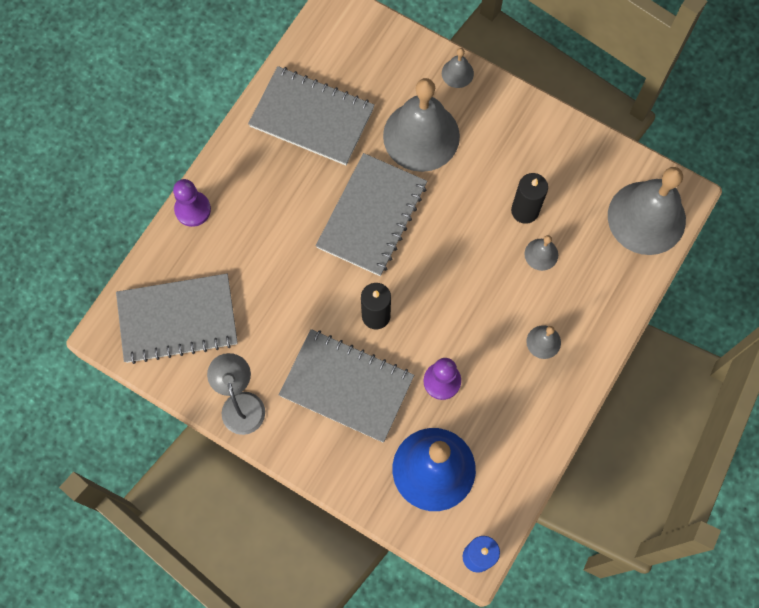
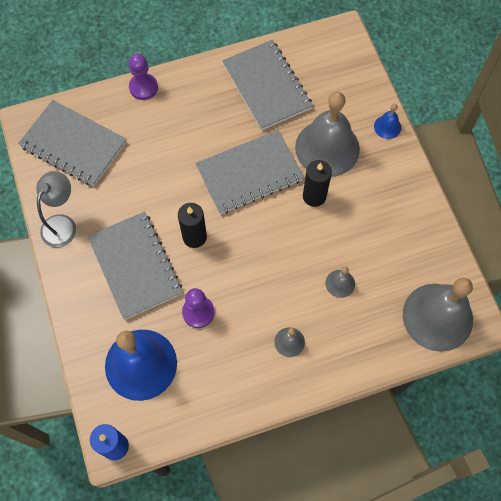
camera: 40 degrees right, 5 degrees down
(457, 73) = (387, 127): grey bell -> blue bell
(525, 211) = (354, 246): black candle -> black candle (314, 196)

